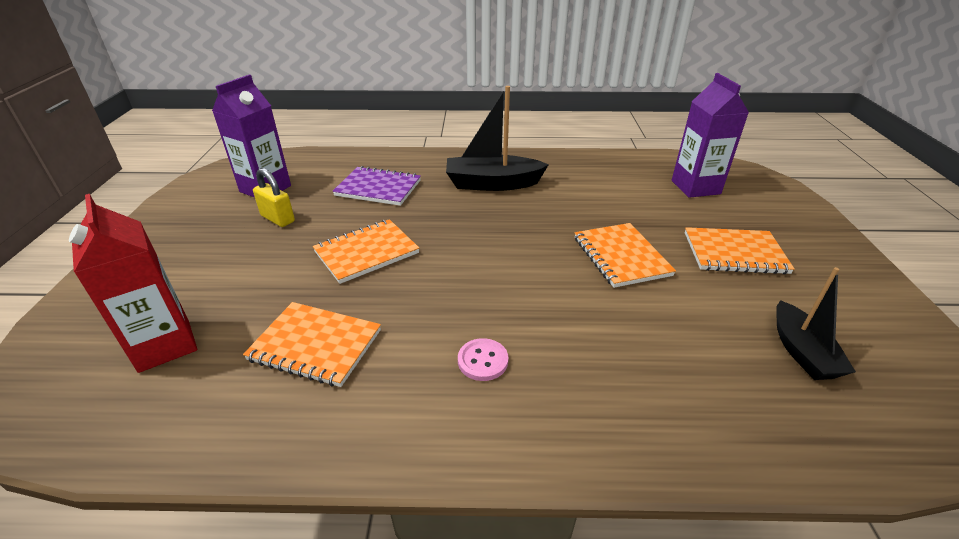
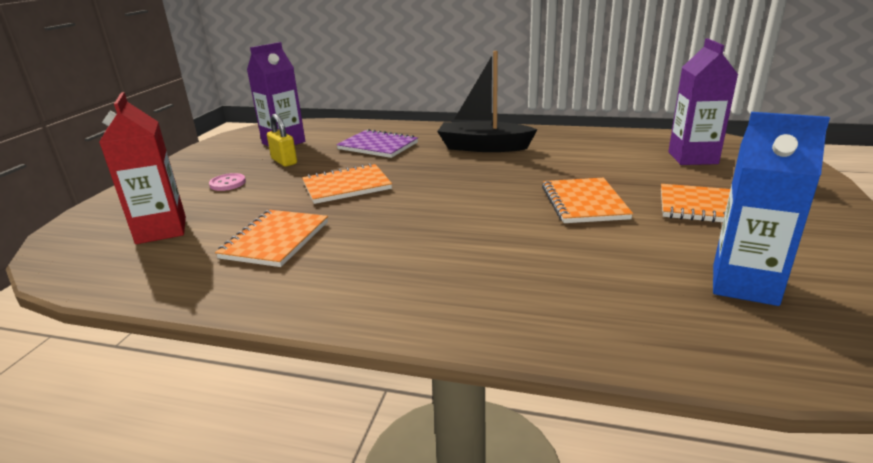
camera: 15 degrees right, 10 degrees down
(315, 345) = (275, 240): orange notebook -> orange notebook turned 75 degrees clockwise
(483, 361) = (412, 262): pink button -> pink button (228, 183)
(802, 352) = (744, 285): black boat -> blue carton

